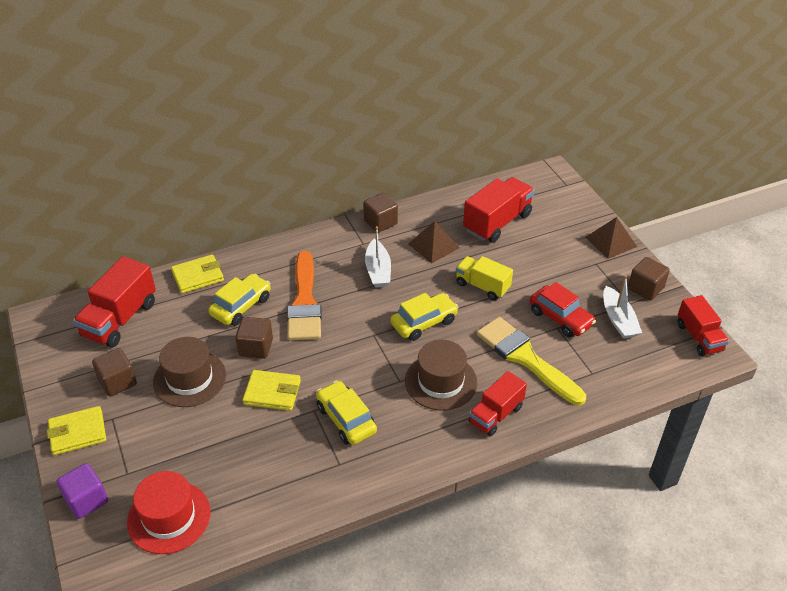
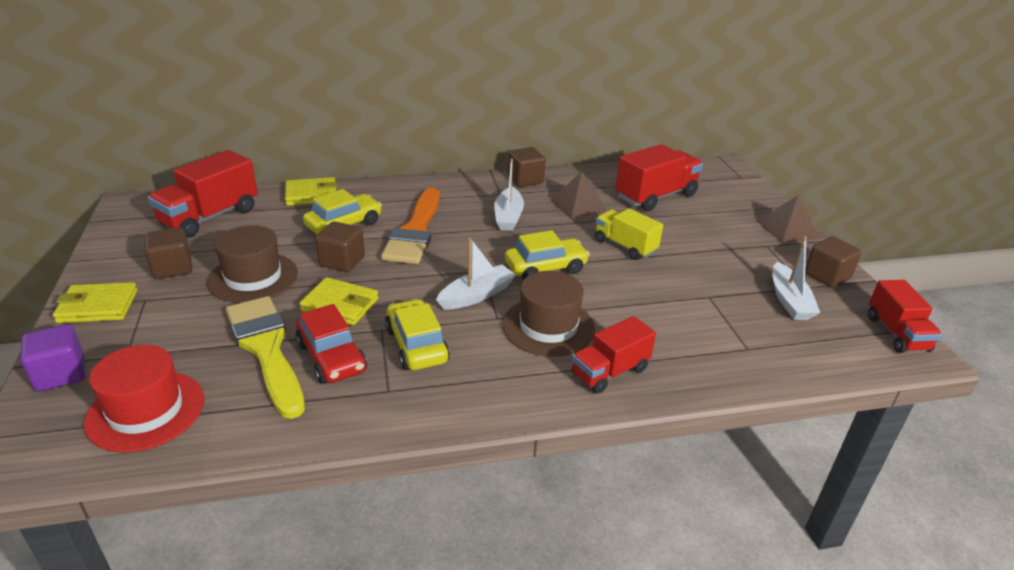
camera: 10 degrees right, 10 degrees down
(377, 362) = (476, 295): none -> white boat
(525, 358) = (662, 320): yellow brush -> yellow brush (266, 349)
(560, 318) = (714, 288): red car -> red car (332, 357)

